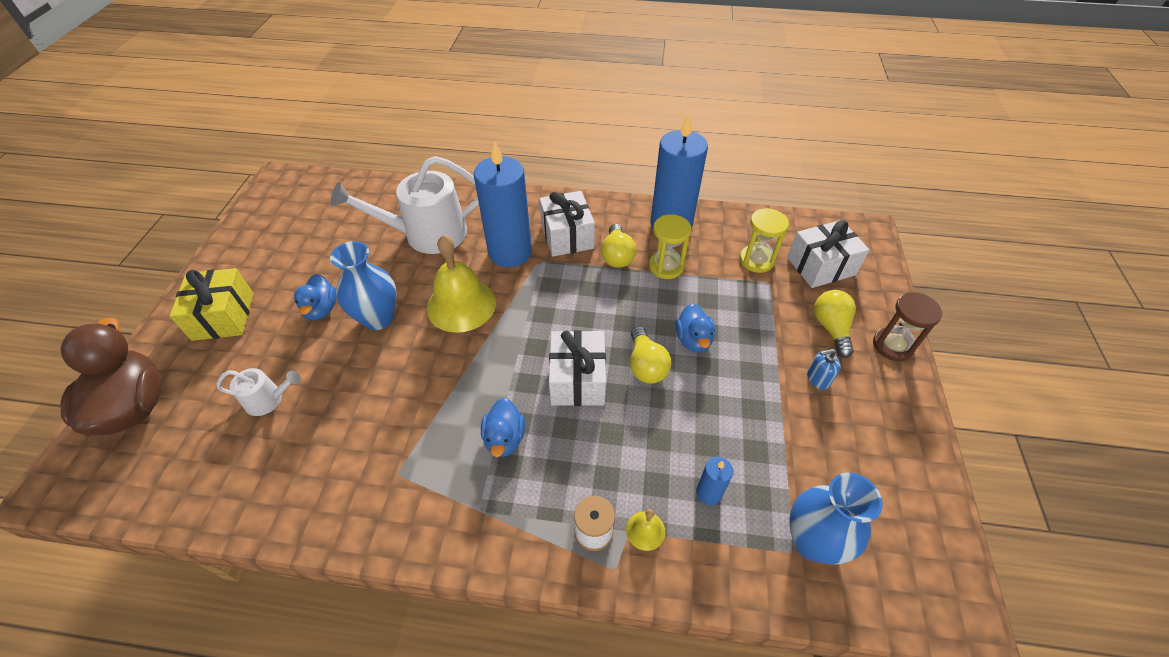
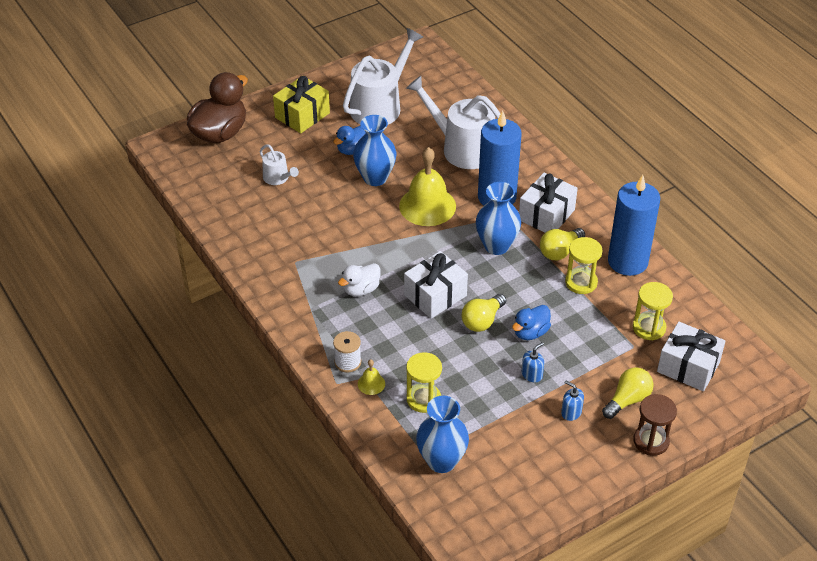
camera: 50 degrees right, 5 degrees down
(301, 252) = (380, 106): none -> white watering can
(504, 438) = (361, 289): blue duck -> white duck
(565, 291) = (496, 246): none -> blue vase
(708, 493) = (423, 399): blue candle -> yellow hourglass
(747, 375) = (532, 374): none -> blue soap dispenser

